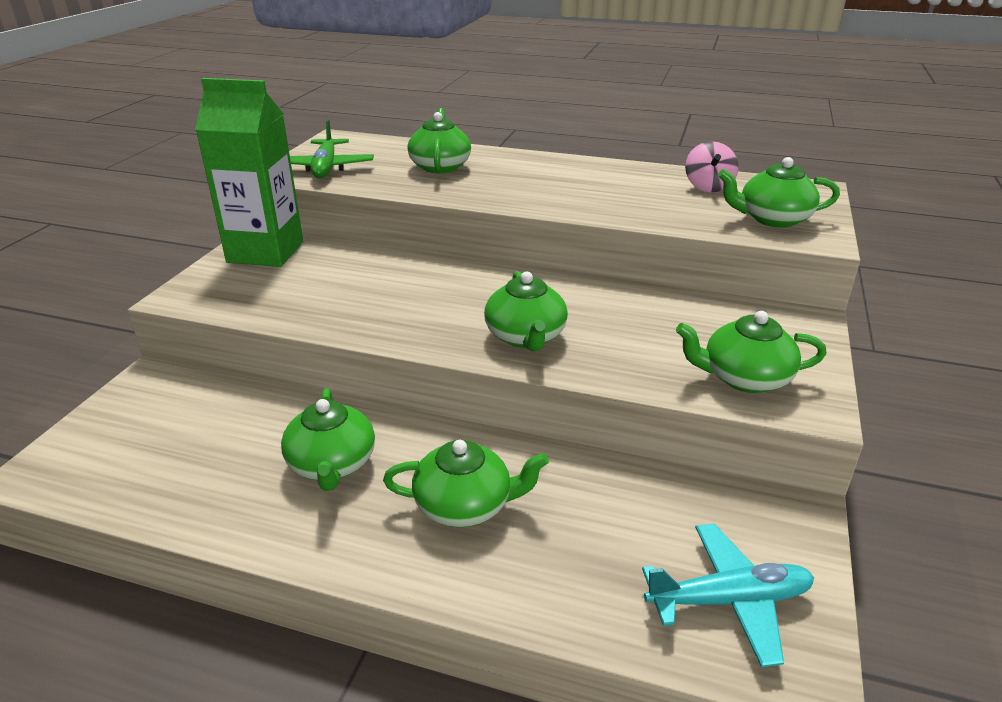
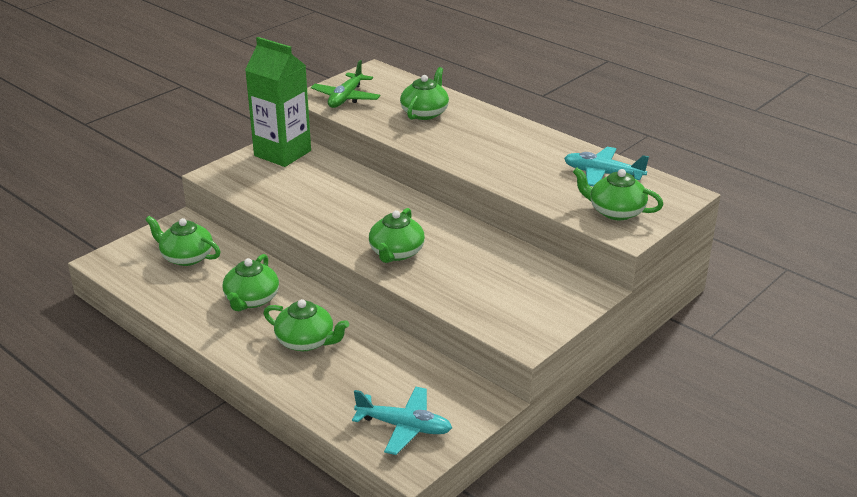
camera: 25 degrees right, 0 degrees up
(708, 187) = (602, 174): pink spinning top -> turquoise plane
(744, 378) = (504, 314): green teapot -> green teapot (186, 257)

